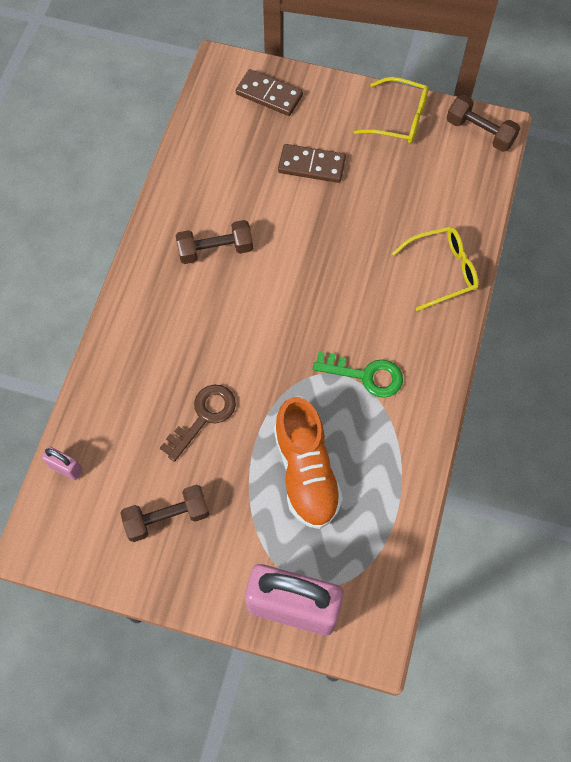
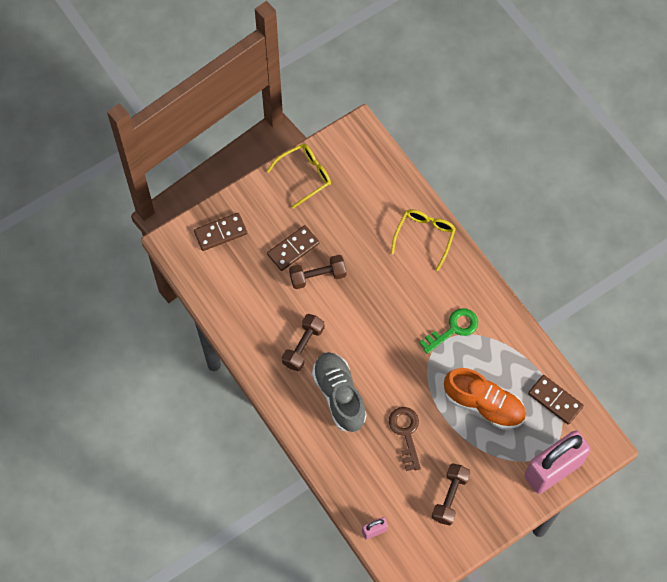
camera: 50 degrees left, 0 degrees up
(190, 322) = (339, 395): none -> grey shoe
(379, 545) = (555, 400): none -> brown domino
(480, 132) = (354, 141): brown dumbbell -> brown dumbbell (317, 276)

